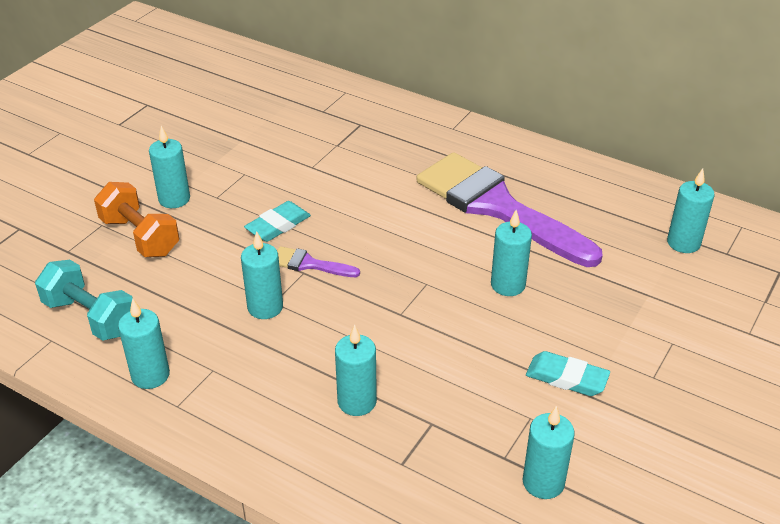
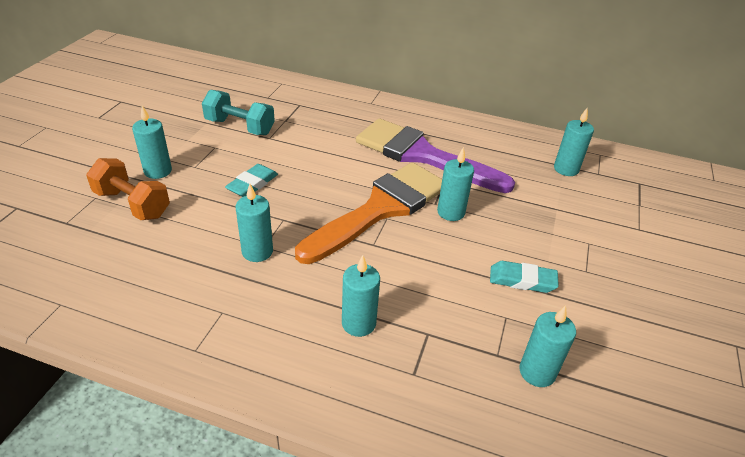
camera: 15 degrees left, 0 degrees up
(90, 317) = (97, 278): turquoise dumbbell -> turquoise dumbbell (240, 127)
(150, 375) = (164, 325): turquoise candle -> none
(309, 264) = (286, 212): purple brush -> none
(422, 271) = (381, 209): none -> orange brush

